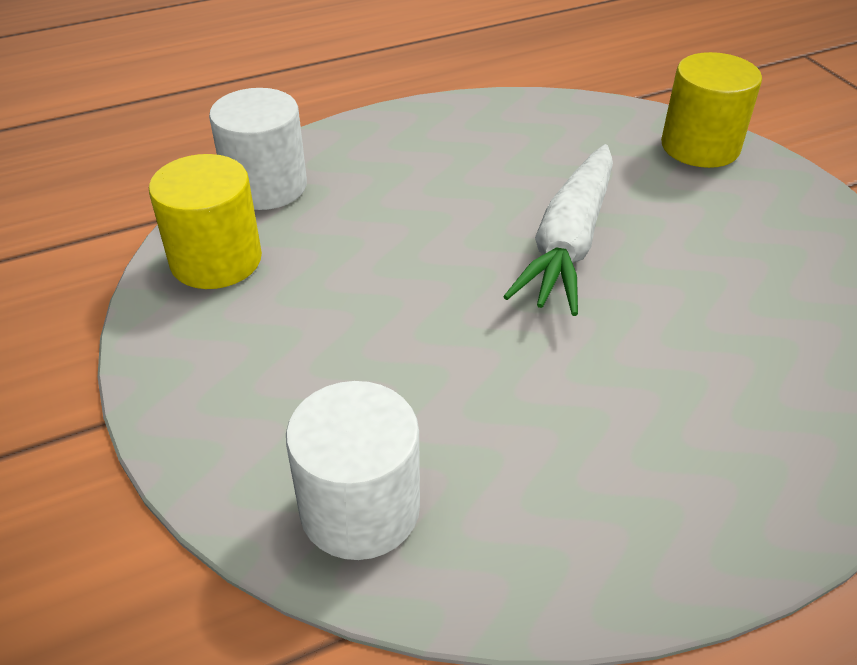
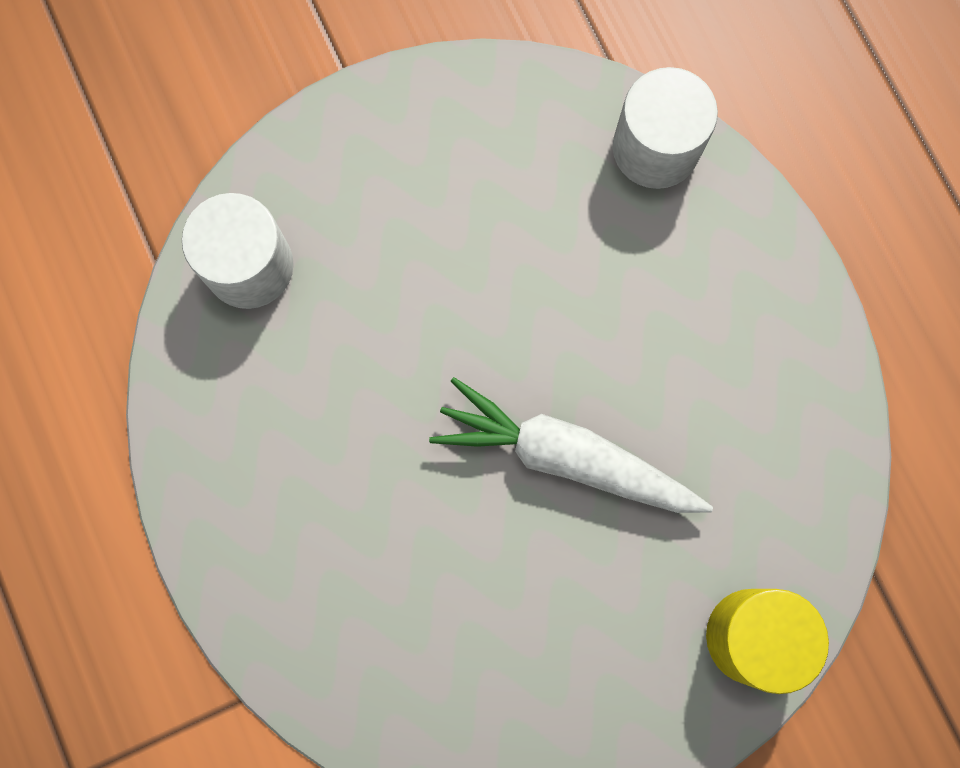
camera: 90 degrees right, 35 degrees up
(216, 260) = (534, 119): yellow cylinder -> none

